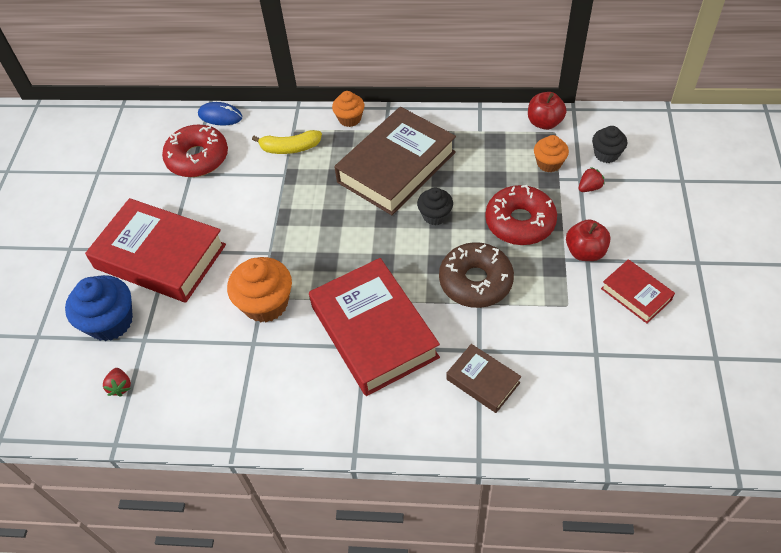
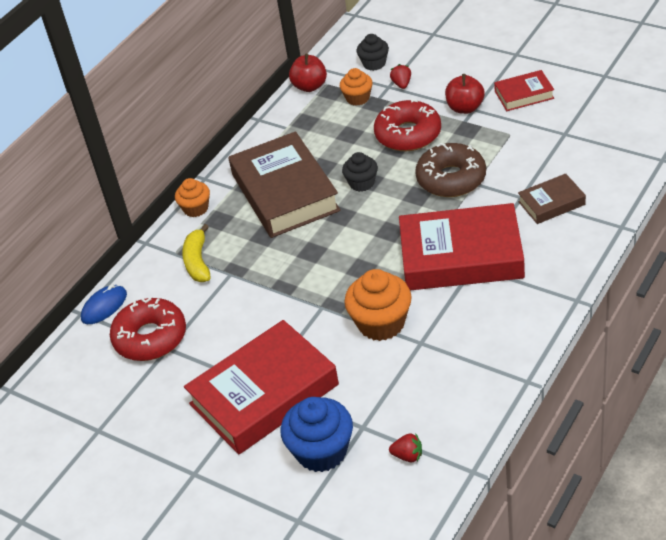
camera: 60 degrees left, 10 degrees down
(290, 148) = (198, 261): yellow banana -> yellow banana turned 150 degrees clockwise

